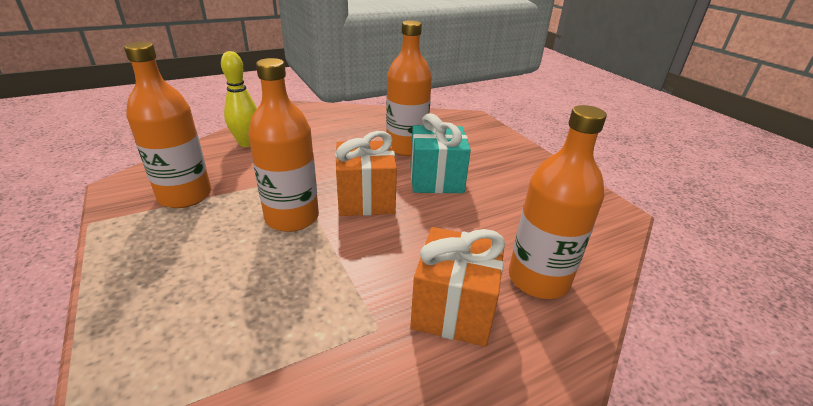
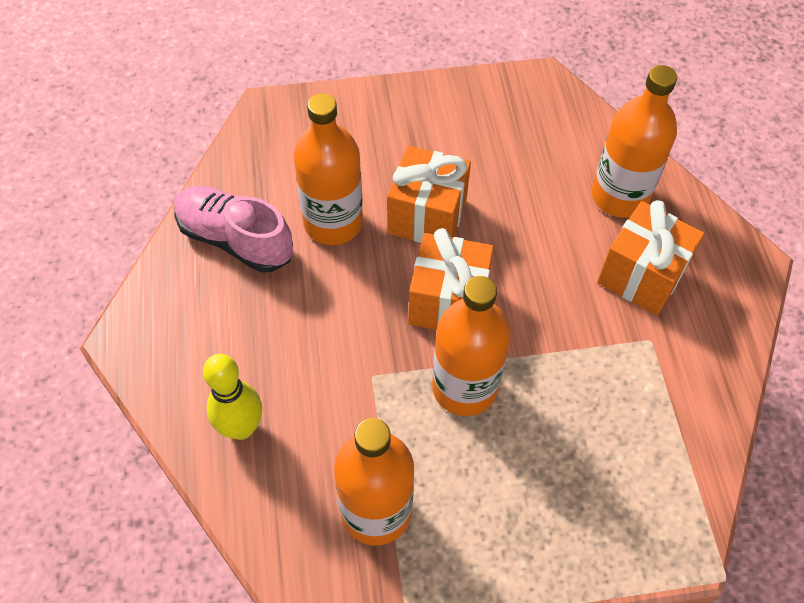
camera: 70 degrees left, 25 degrees up
(374, 122) = (235, 239): none -> pink shoe
(436, 179) = (427, 216): turquoise gift -> orange gift

